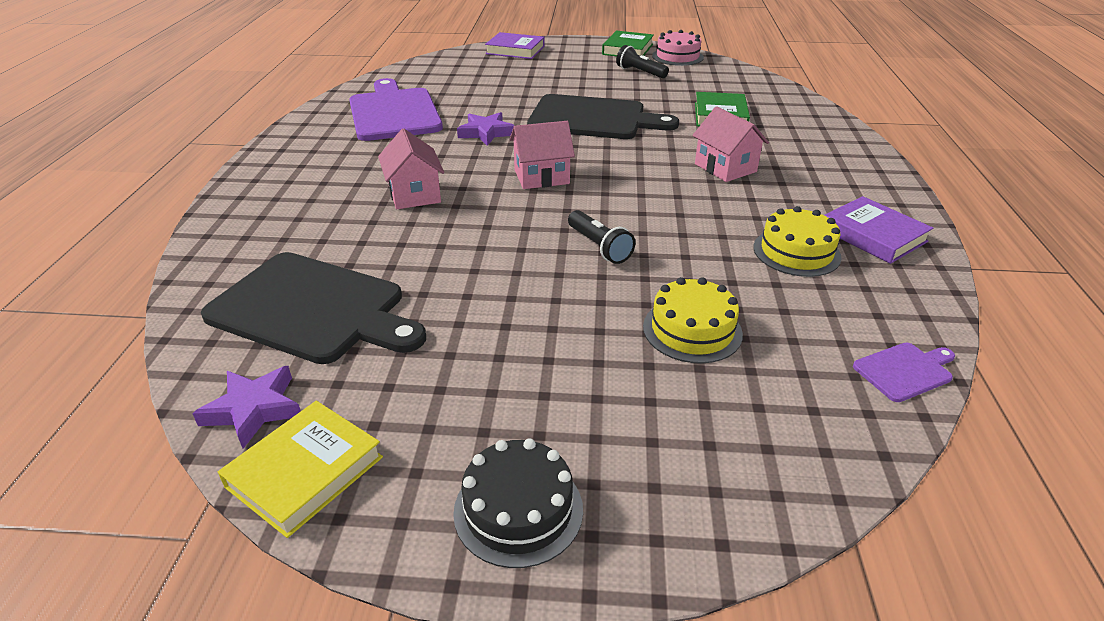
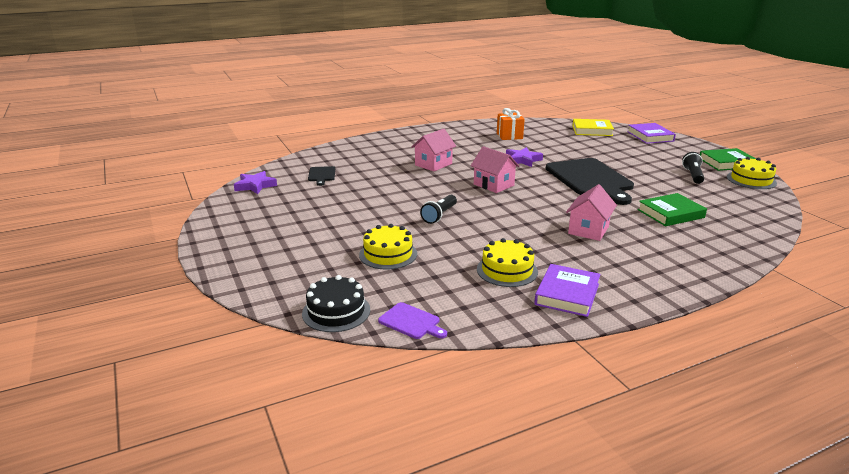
camera: 60 degrees right, 10 degrees down
(305, 472) = (230, 204): yellow book -> yellow book (592, 130)
(313, 309) = (321, 175): black cutting board -> black cutting board, size x0.43
(393, 112) = (509, 136): purple cutting board -> orange gift
(518, 510) = (235, 244): black cake -> black cake (336, 311)
(677, 56) = (751, 180): pink cake -> yellow cake

